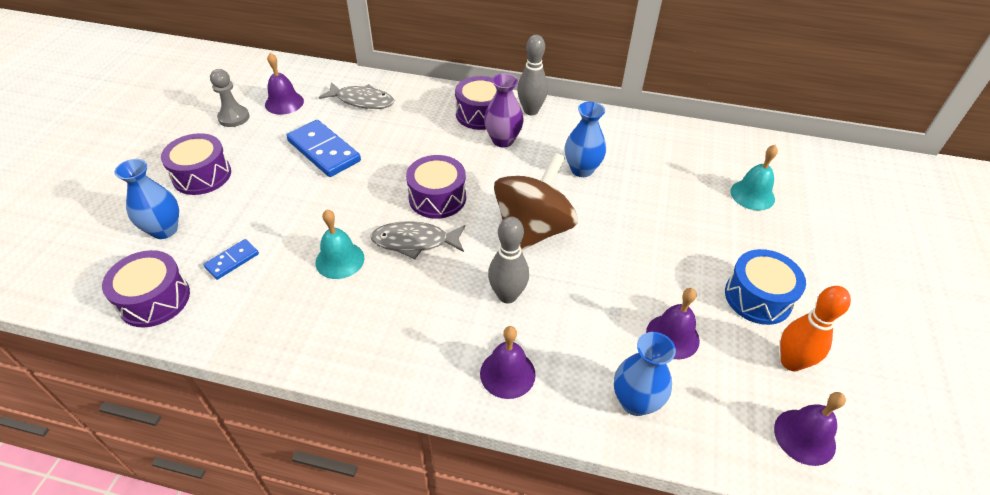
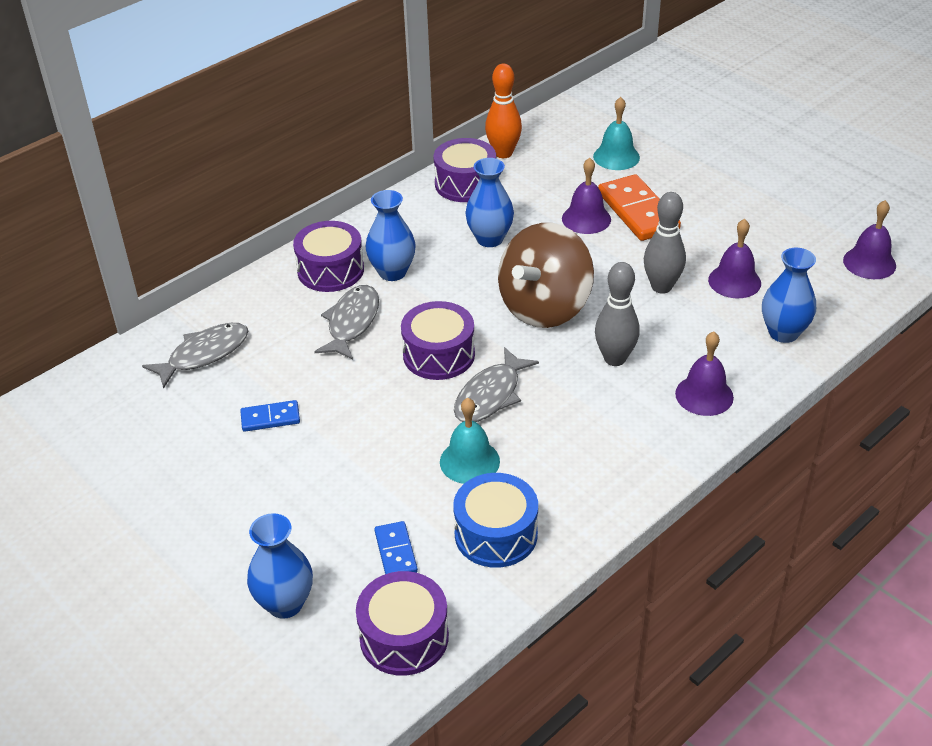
camera: 55 degrees left, 5 degrees down
(202, 175) = (208, 544): purple drum -> purple drum (465, 184)
(234, 117) = (112, 483): grey pawn -> none
(284, 103) = (131, 425): purple bell -> purple bell (586, 219)
(324, 151) = (270, 418): blue domino -> blue domino, size x0.53
(437, 145) = (352, 322): none -> grey fish
(503, 140) = (392, 272): purple vase -> blue vase
(531, 111) = (363, 232): grey bowling pin -> grey bowling pin (661, 287)
(532, 230) = (545, 307): brown spinning top -> brown spinning top turned 120 degrees counterclockwise
(698, 235) = (637, 211): none -> orange domino
(758, 297) = (730, 215): blue drum -> blue drum (496, 534)
(791, 362) = (803, 233): orange bowling pin -> orange bowling pin (503, 153)

